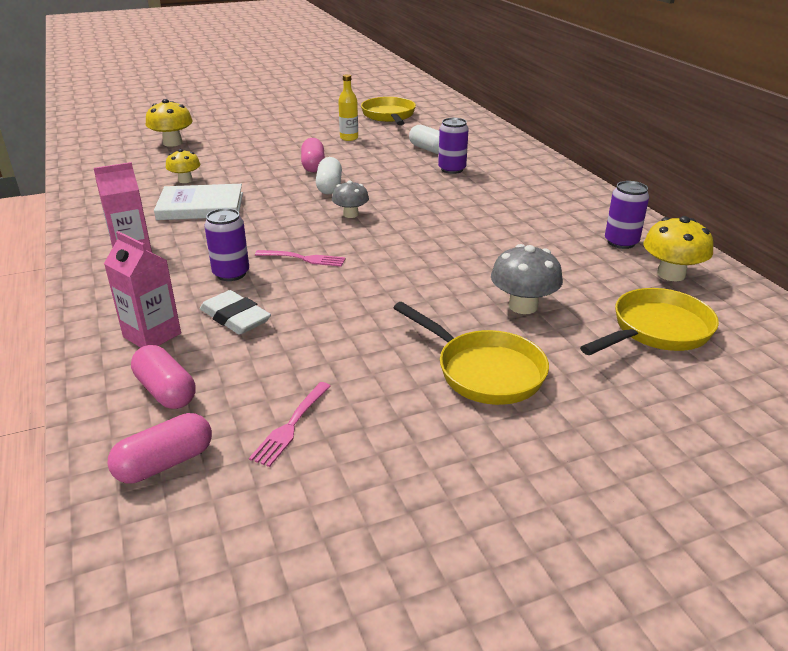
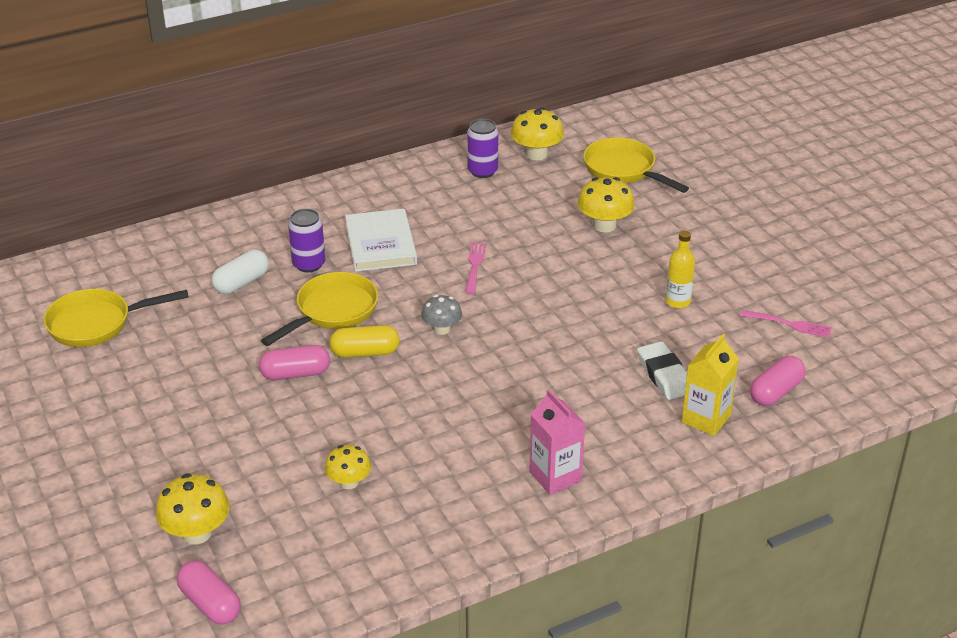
camera: 95 degrees left, 5 degrees up
(152, 335) = (706, 419): pink carton -> yellow carton
(165, 463) = (848, 374): pink capsule -> pink capsule (210, 604)
(201, 206) = (431, 449): white book -> white book (380, 244)
(231, 274) = (588, 392): purple can -> none
(235, 317) = (664, 375): white eraser -> white eraser turned 60 degrees counterclockwise
(303, 259) = (548, 350): pink fork -> pink fork (475, 266)
(329, 186) = (365, 352): white capsule -> yellow capsule
(349, 138) = (190, 353): yellow bottle -> yellow bottle (678, 302)
(484, 371) = (698, 244): yellow pan -> yellow pan (332, 311)
(523, 306) = (604, 225): grey mushroom -> yellow mushroom

